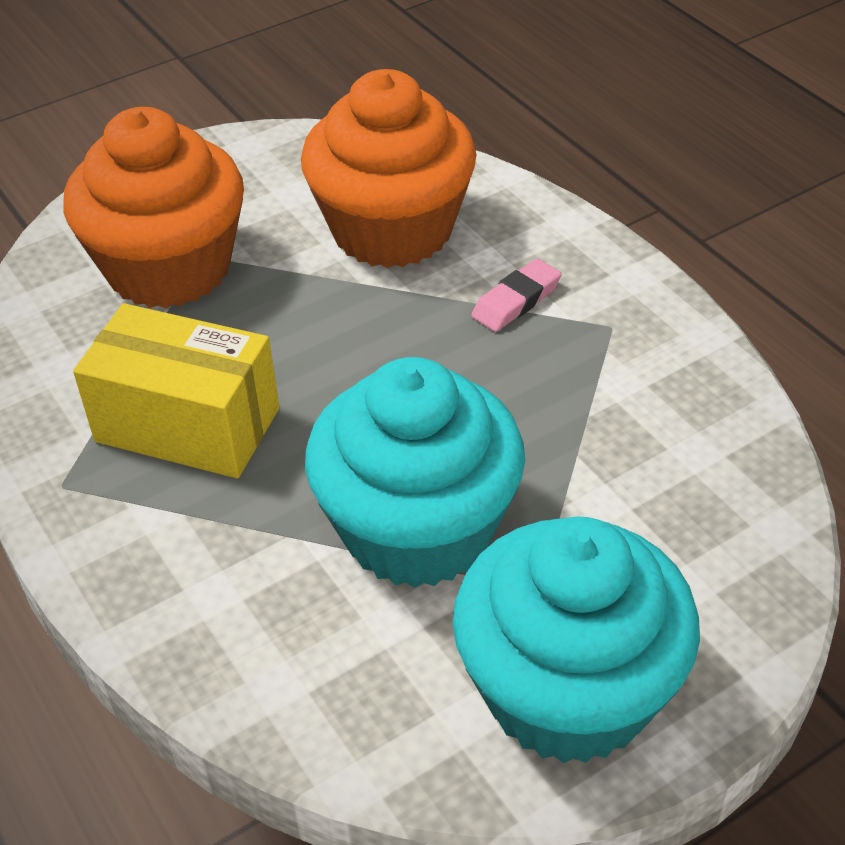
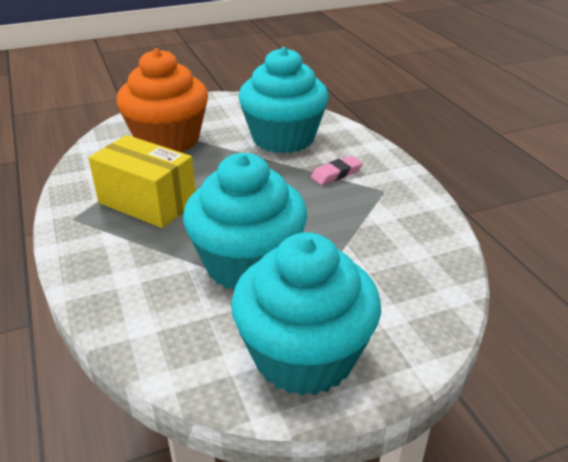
camera: 10 degrees right, 10 degrees down
(392, 229) = (283, 138): orange cupcake -> turquoise cupcake

